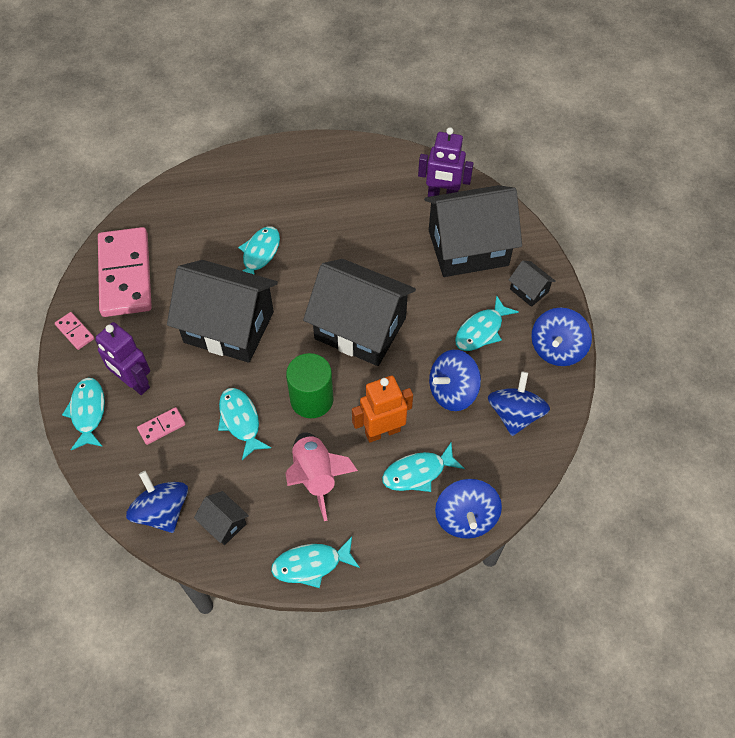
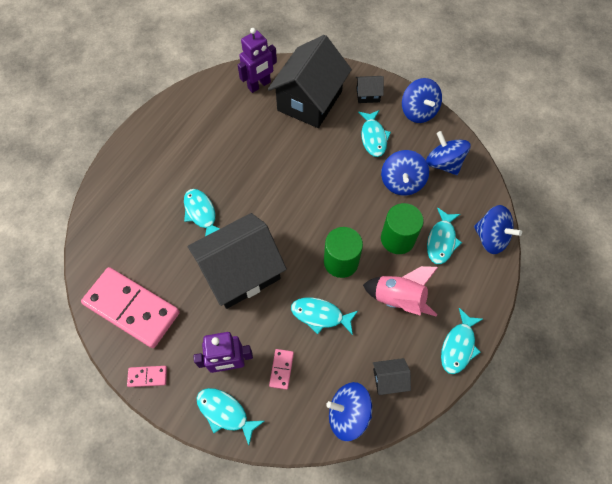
camera: 50 degrees left, 5 degrees up
(360, 328) = (313, 197): black house -> none
(382, 431) = (397, 239): orange robot -> green cylinder

